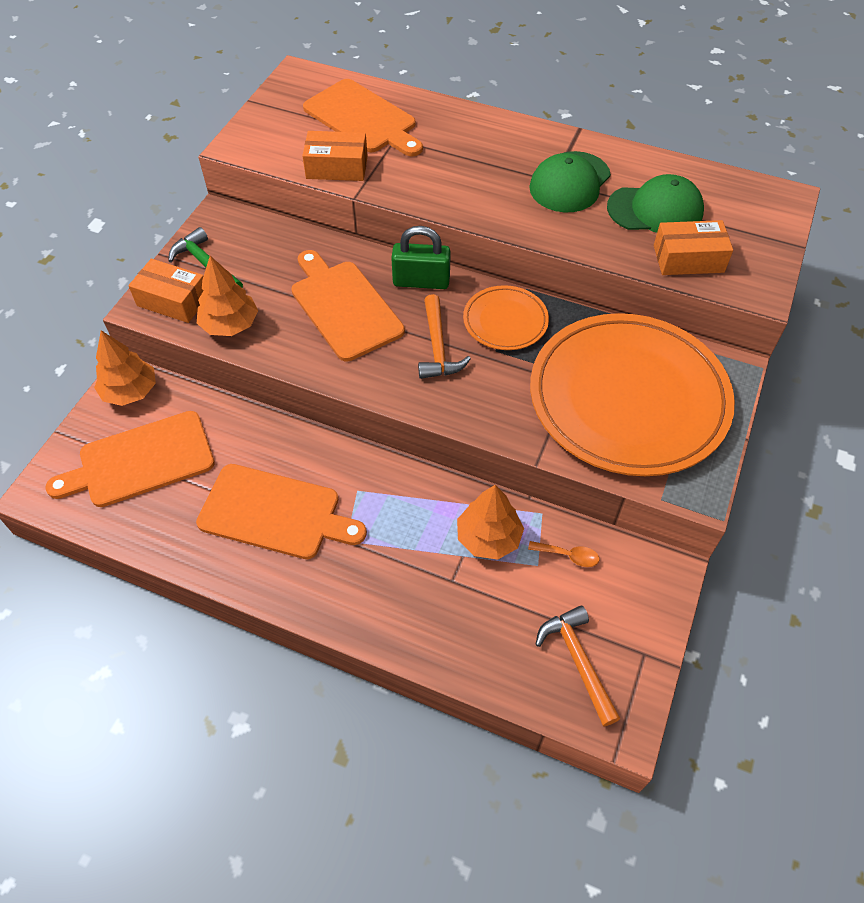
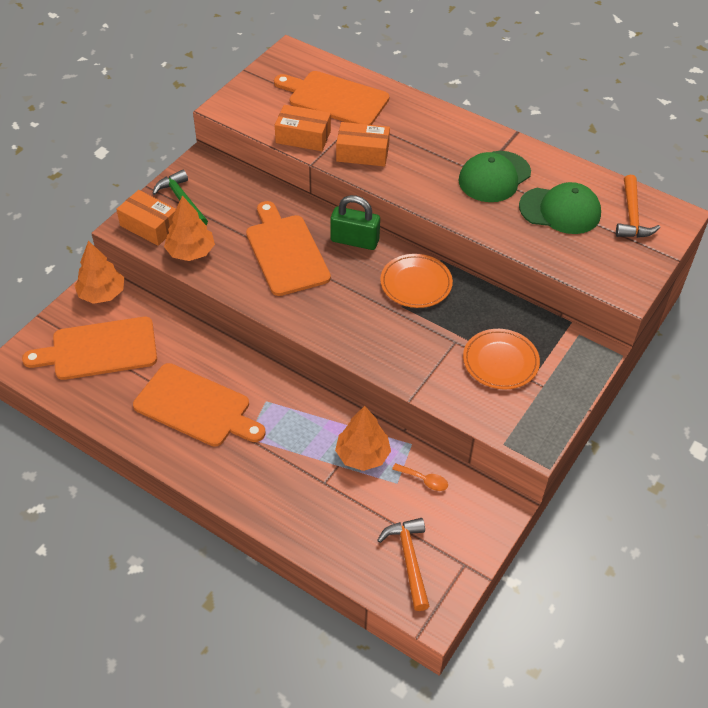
camera: 10 degrees right, 5 degrees down
(362, 119) = (335, 98): orange cutting board -> orange cutting board turned 150 degrees clockwise
(438, 347) = (354, 296): orange hammer -> orange hammer (632, 216)
(628, 398) = (500, 361): orange plate -> orange plate, size x0.46
(688, 259) = (575, 255): orange box -> orange box (362, 153)

